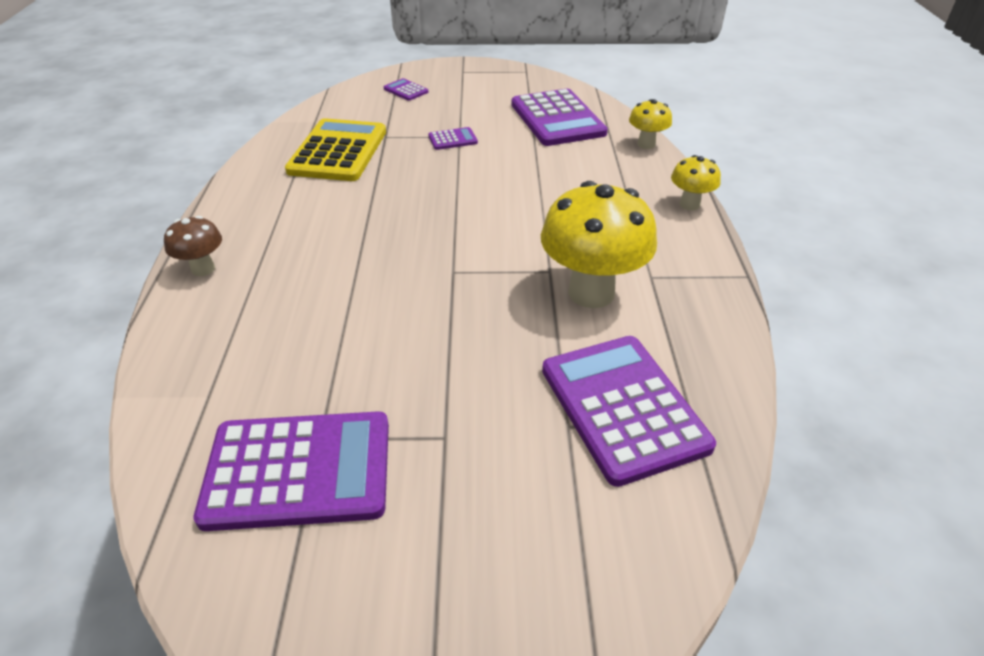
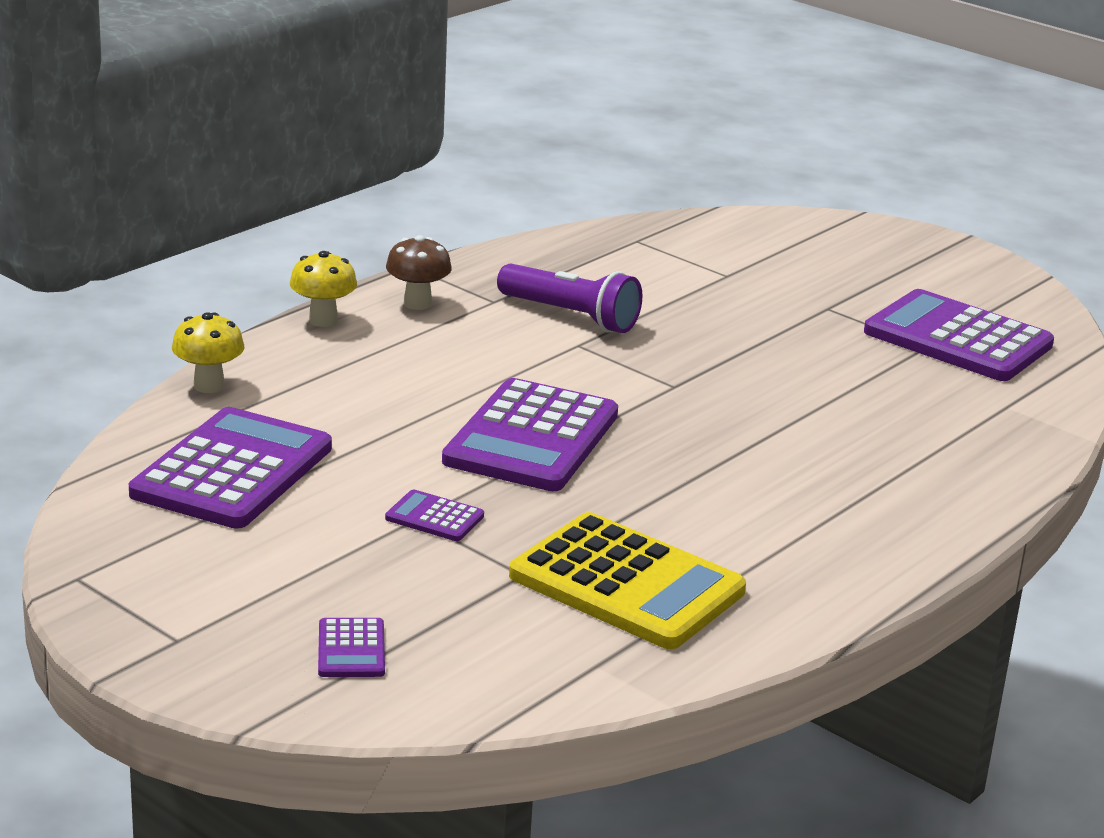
camera: 140 degrees left, 15 degrees down
(203, 269) = (951, 510): brown mushroom -> brown mushroom (417, 303)
(338, 151) = (626, 584): yellow calculator -> yellow calculator turned 105 degrees counterclockwise
(591, 292) = (570, 316): yellow mushroom -> purple flashlight
(623, 407) = (671, 264): purple calculator -> purple calculator (531, 438)

